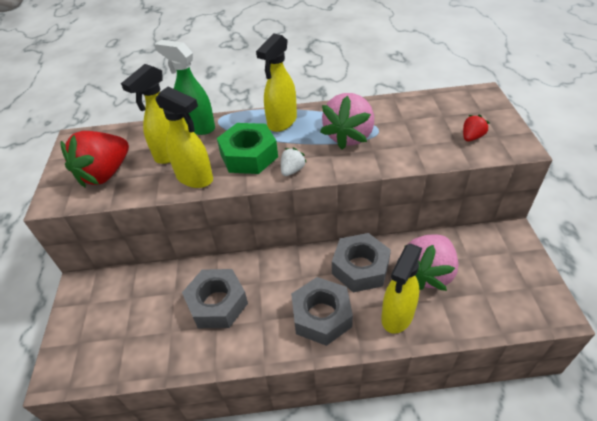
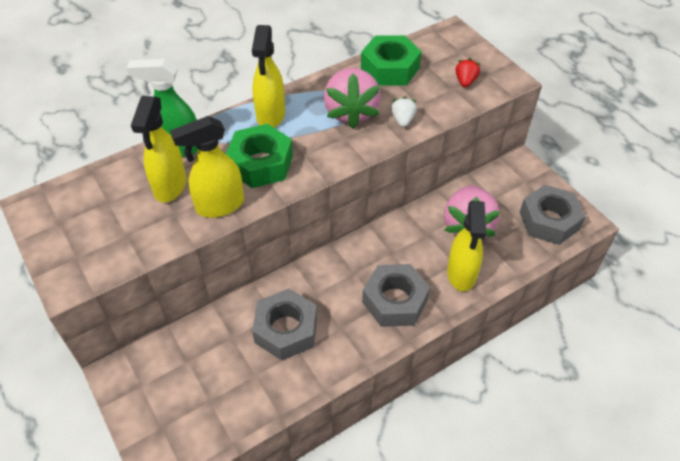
camera: 30 degrees left, 5 degrees up
(105, 174) = (108, 234): red strawberry -> none
(195, 178) = (219, 206): yellow spray bottle -> yellow spray bottle turned 150 degrees clockwise
(292, 170) = (317, 165): white strawberry -> white strawberry (403, 120)
(360, 268) = (405, 243): grey nut -> grey nut (549, 221)
(406, 110) = (390, 68): none -> green nut

